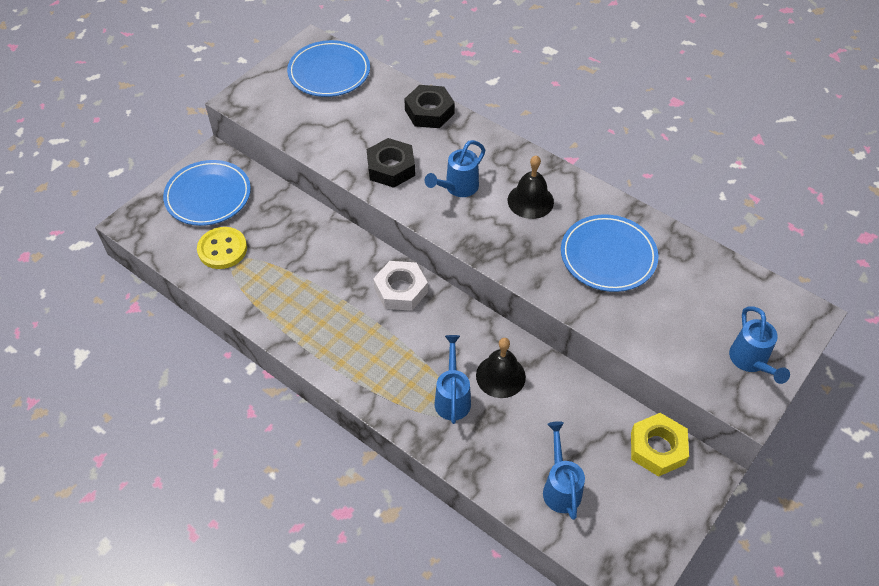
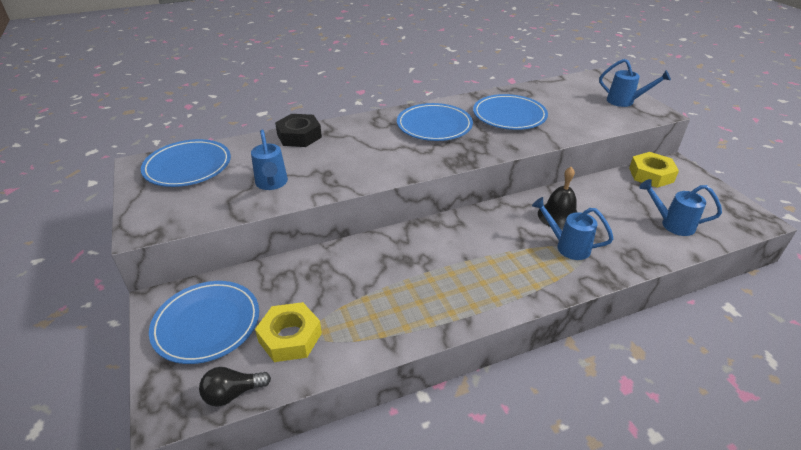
camera: 60 degrees left, 15 degrees down
(159, 246) = (233, 394): none -> black light bulb
(222, 249) = (290, 337): yellow button -> yellow nut
(391, 168) = (337, 171): black nut -> none
(401, 290) = (440, 235): white nut -> none
(457, 188) = (392, 149): blue watering can -> blue watering can (272, 184)
(530, 201) = (434, 126): black bell -> blue plate

